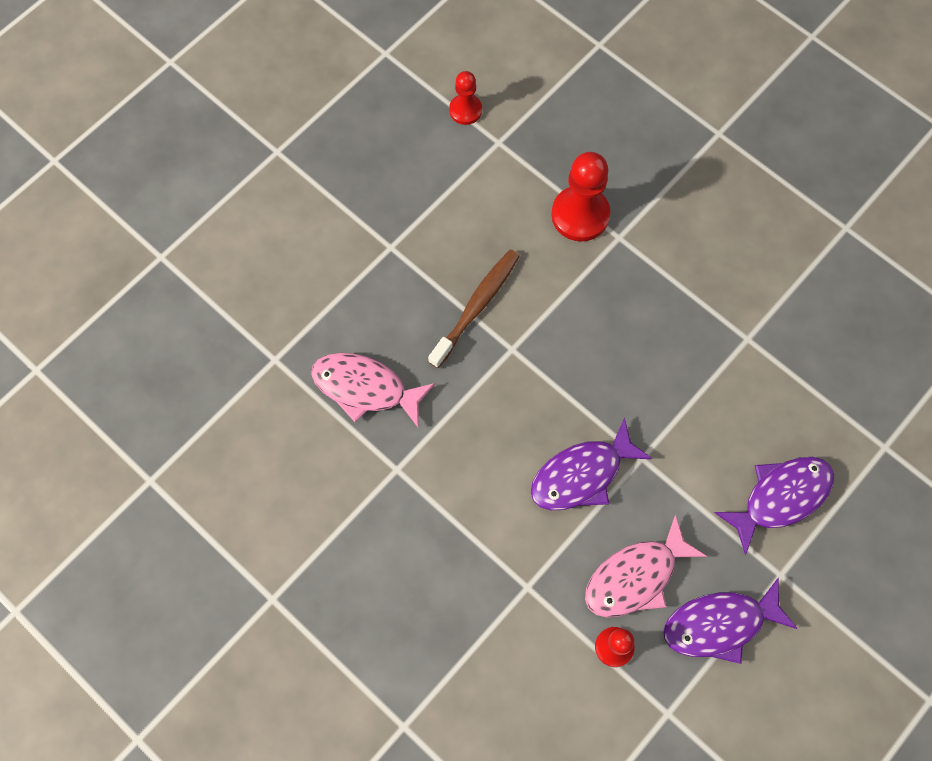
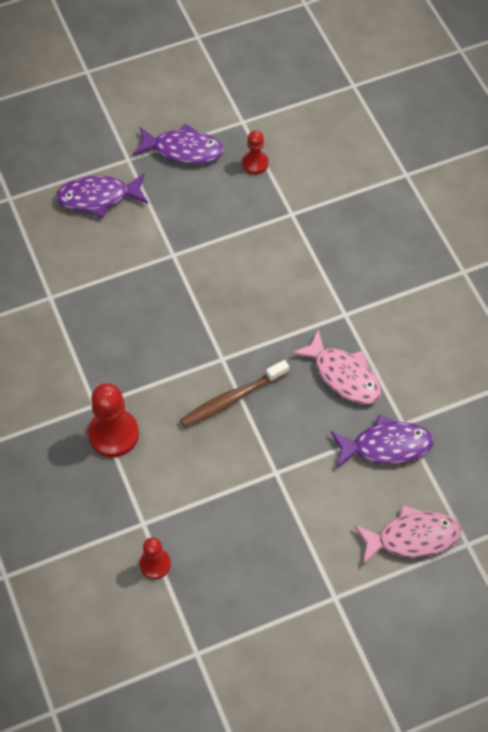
camera: 155 degrees left, 10 degrees down
(582, 475) = (219, 260): purple fish -> purple fish (386, 446)
(636, 577) = (219, 192): pink fish -> pink fish (412, 537)

